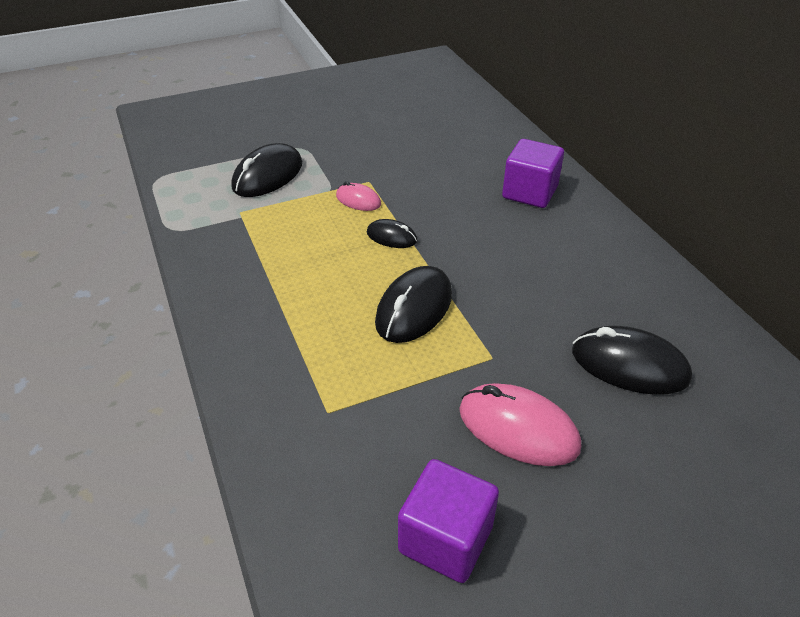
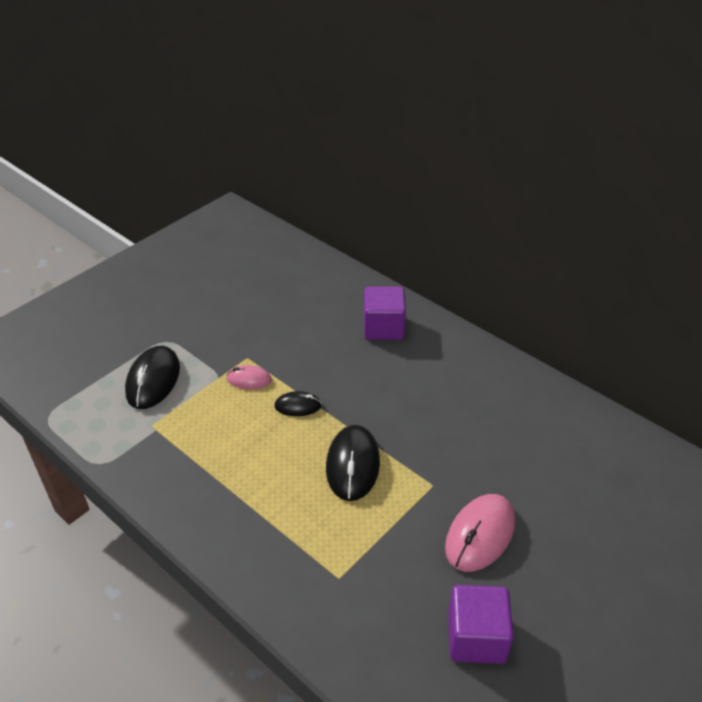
camera: 25 degrees left, 0 degrees up
(518, 428) = (480, 535): pink mouse -> pink mouse turned 60 degrees counterclockwise
(629, 365) = (528, 455): black mouse -> none

